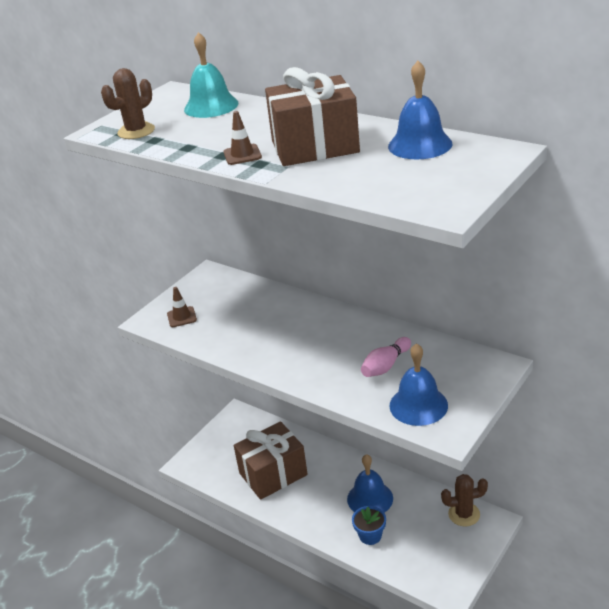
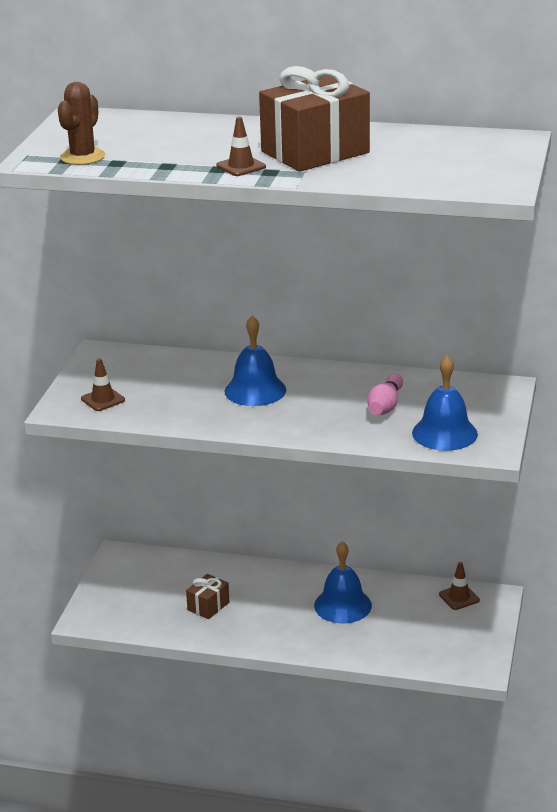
camera: 25 degrees left, 5 degrees down
(211, 106) = (147, 126): turquoise bell -> none
(273, 474) = (208, 606): brown gift -> brown gift, size x0.47
(370, 535) = (364, 639): blue flower pot -> none
(420, 145) = (426, 141): blue bell -> blue bell (255, 390)
(464, 514) = (459, 597): brown cactus -> brown traffic cone

